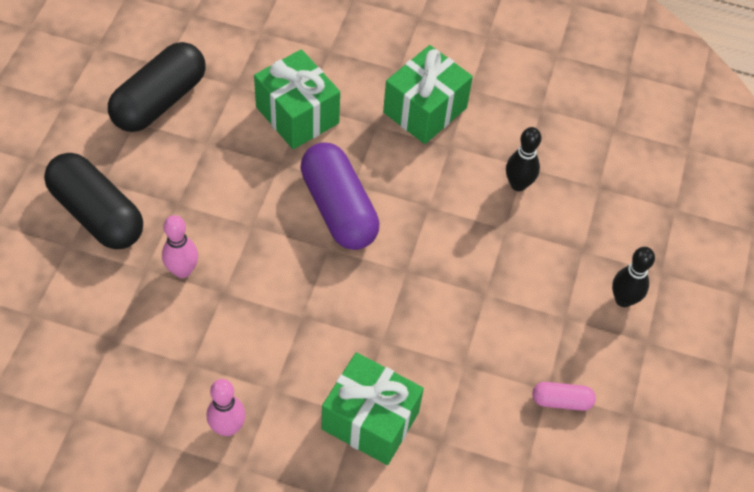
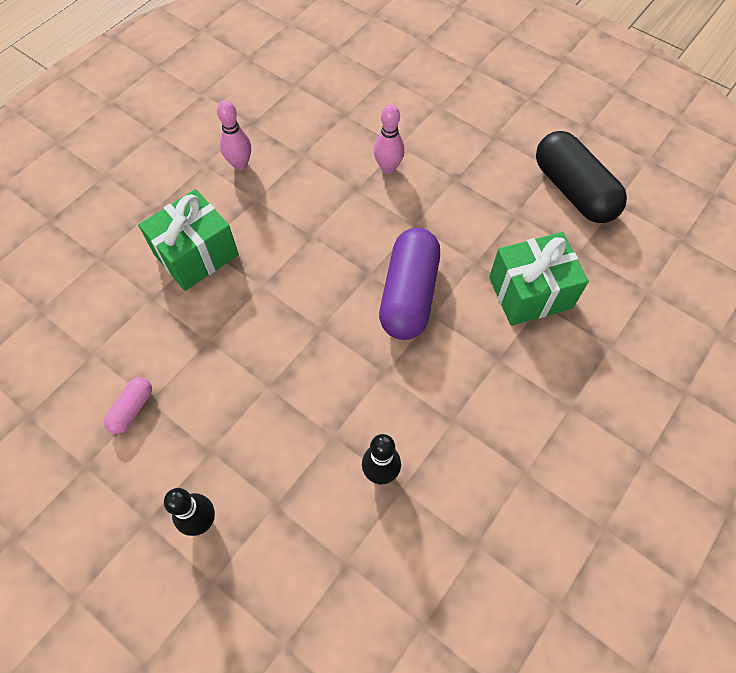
camera: 115 degrees right, 5 degrees up
(97, 214) = (463, 127): black capsule -> none
(339, 208) = (409, 295): purple capsule -> purple capsule turned 75 degrees counterclockwise
(425, 110) = (507, 413): green gift -> none

